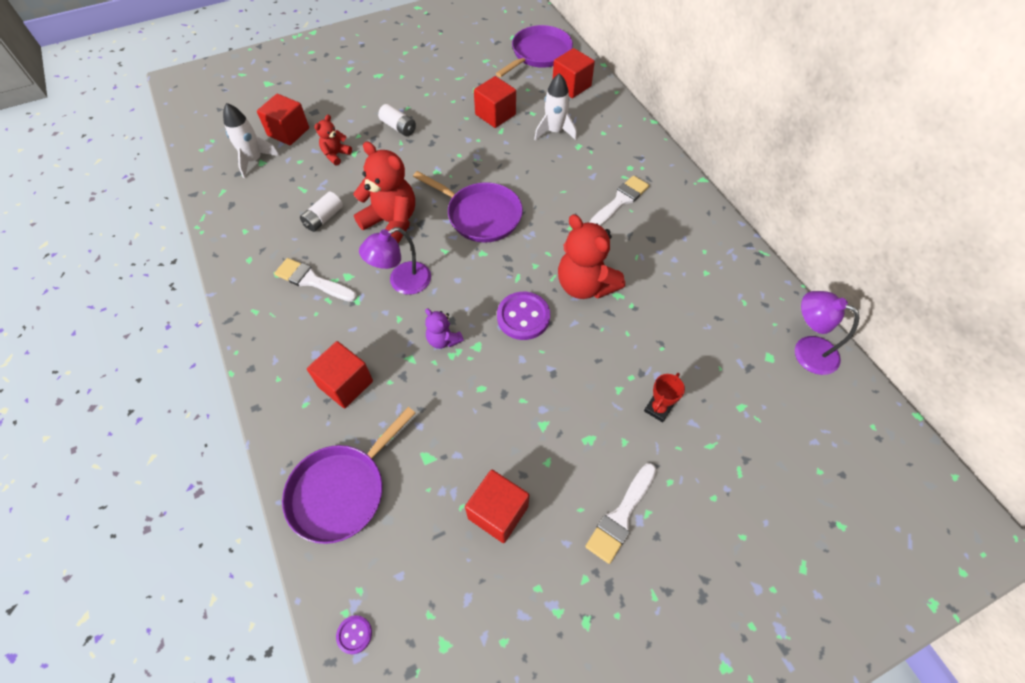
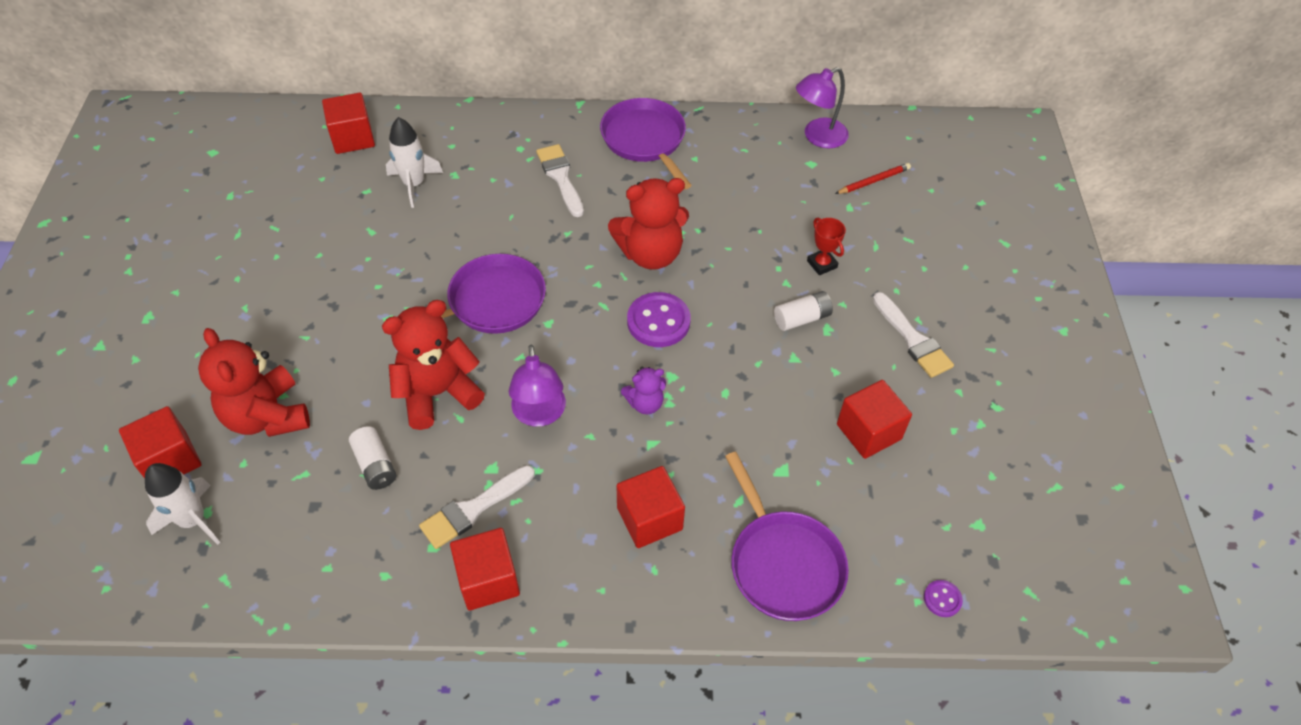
camera: 65 degrees left, 5 degrees down
(336, 155) = (267, 416): red teddy bear -> red teddy bear, size x1.94
(398, 127) = (274, 329): white battery -> white battery (802, 318)
(495, 114) = (339, 225): red cube -> red cube (488, 580)
(539, 54) = (269, 141): purple pan -> purple pan (645, 140)
(790, 415) = (873, 181): none -> red pencil

